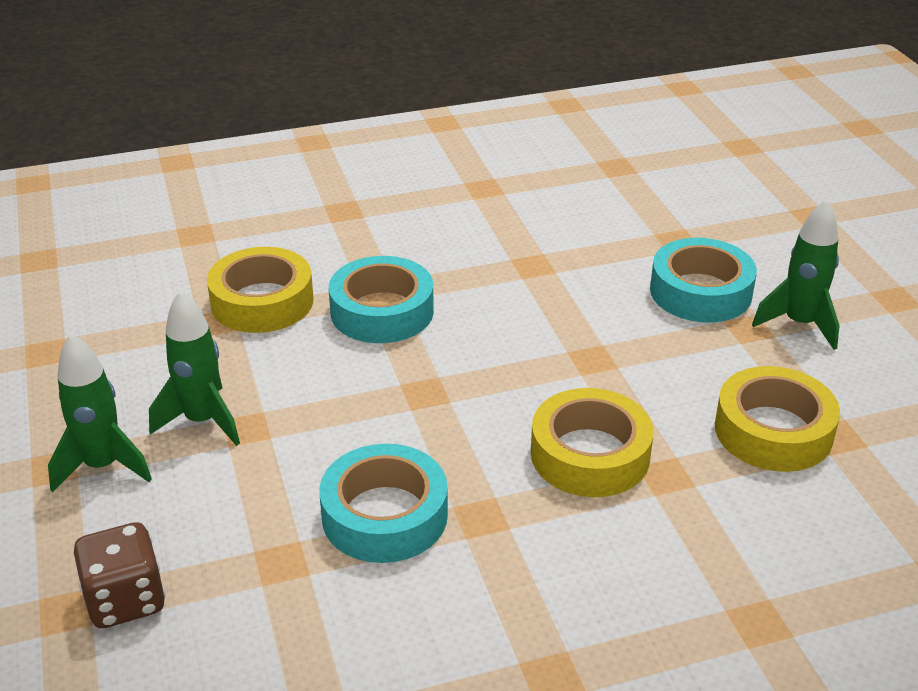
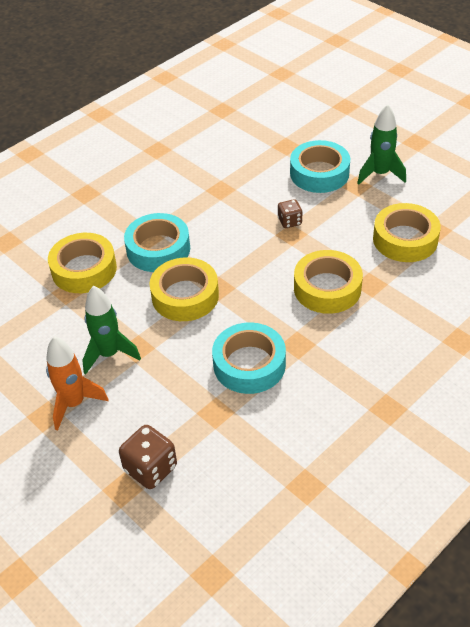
camera: 25 degrees left, 10 degrees up
(103, 466) = (74, 403): green rocket -> orange rocket
(369, 385) = (185, 296): none -> yellow tape
(603, 341) = (289, 222): none -> brown dice

